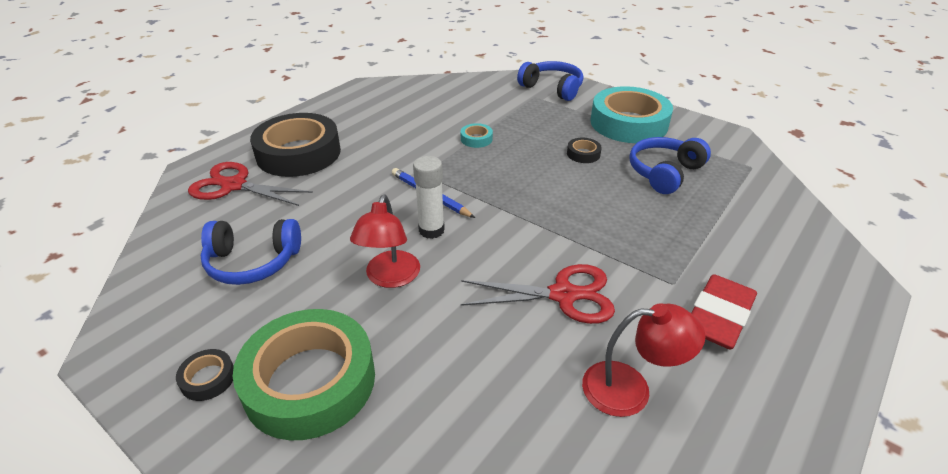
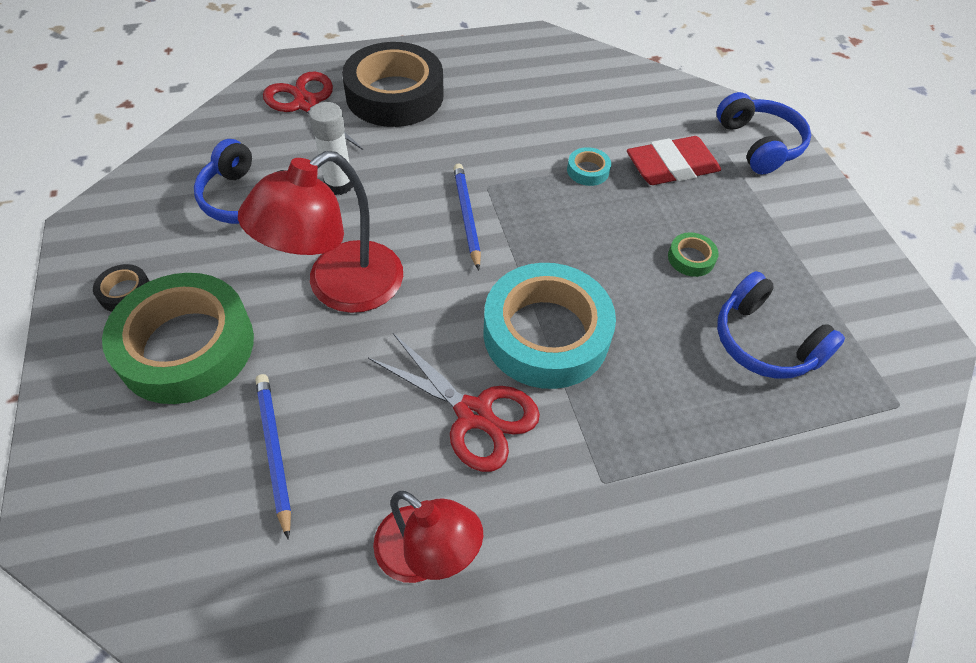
camera: 35 degrees right, 15 degrees up
(390, 278) = (339, 288): red lamp -> red lamp, size x1.52
(431, 230) = (426, 258): white glue stick -> white glue stick (339, 185)
(460, 401) = (274, 451): none -> blue pencil
(583, 154) = (691, 258): black tape -> green tape
(629, 123) = (802, 247): turquoise tape -> turquoise tape (546, 334)
(664, 173) = (764, 342): blue headphones -> blue headphones turned 120 degrees counterclockwise
(719, 317) = (607, 554): red eraser -> red eraser (672, 167)

